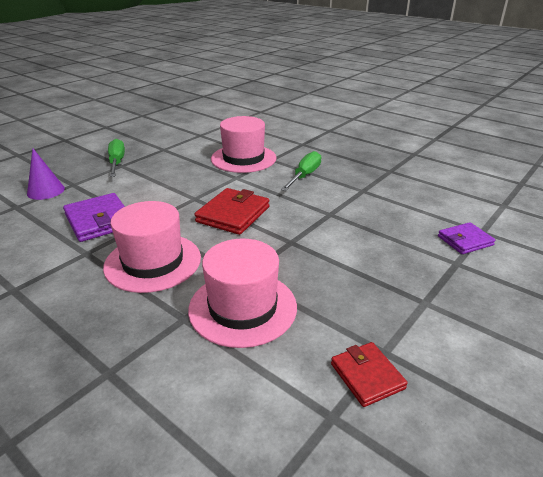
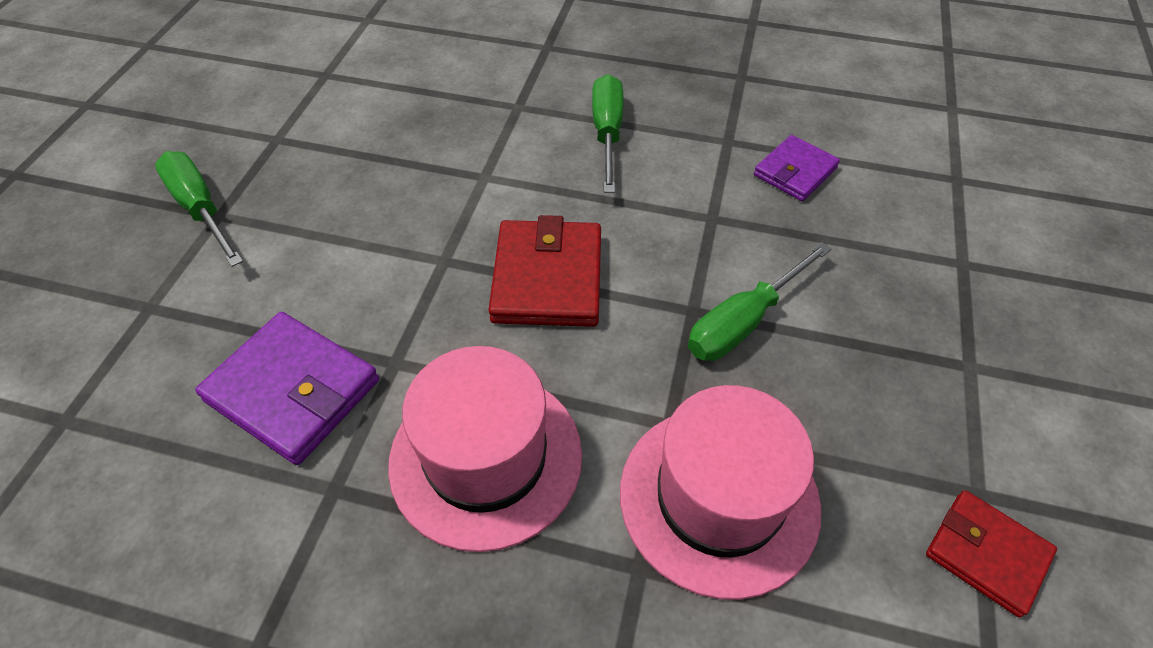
camera: 25 degrees left, 20 degrees up
(46, 191) = (99, 348): purple cone -> none
(243, 158) = (462, 119): pink hat -> none
(312, 252) = (743, 322): none -> green screwdriver
(465, 241) = (946, 209): purple wallet -> purple wallet (795, 172)

